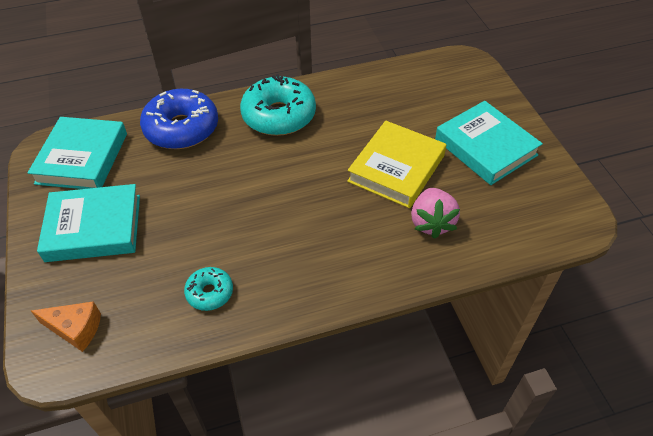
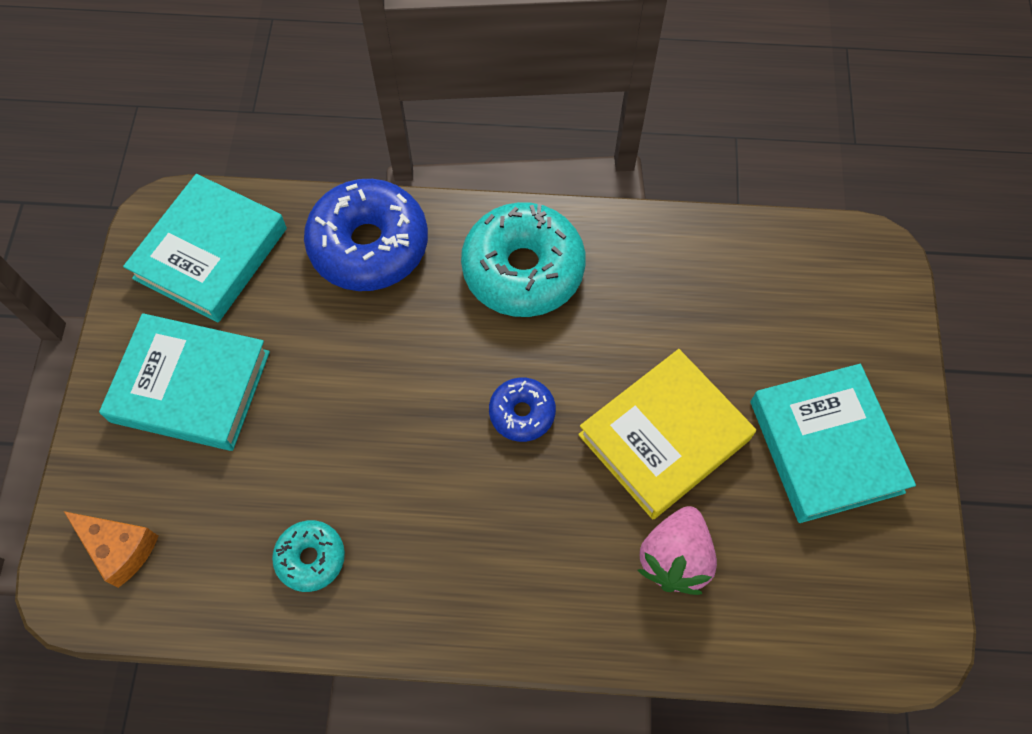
camera: 20 degrees right, 15 degrees up
(309, 181) = (522, 413): none -> blue donut

